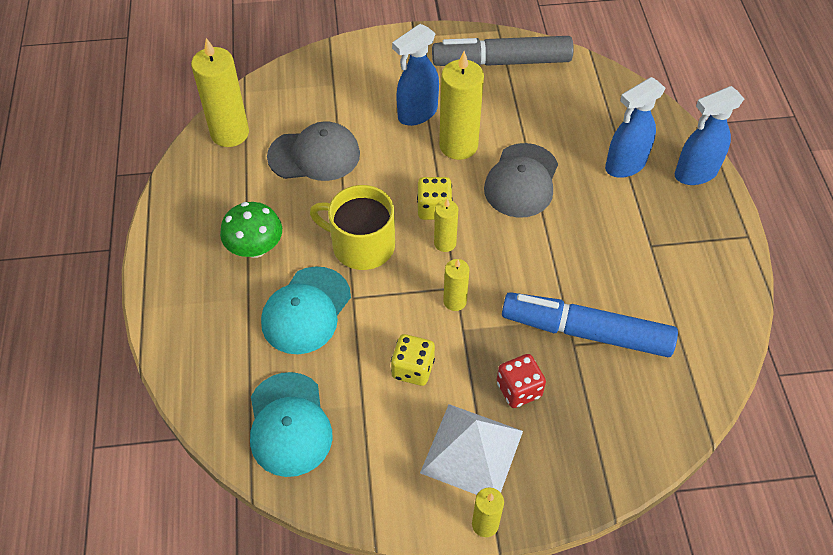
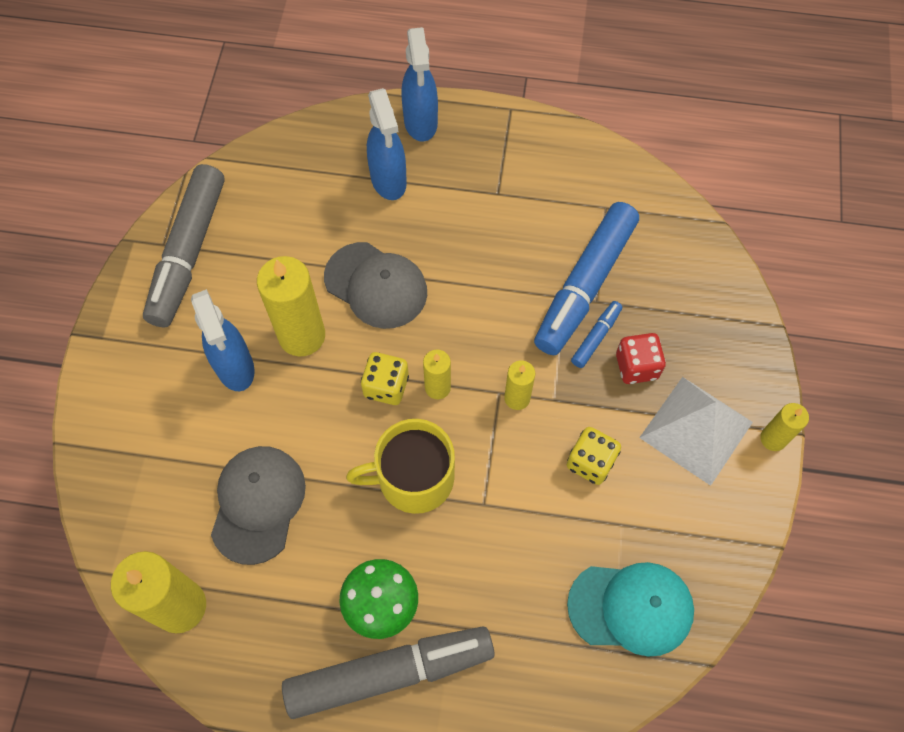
camera: 75 degrees left, 10 degrees up
(205, 265) = (389, 672): none -> grey marker
(306, 310) = (488, 560): turquoise cap -> none
(361, 245) = (413, 478): yellow mug -> yellow mug turned 45 degrees clockwise
(536, 350) = (596, 337): none -> blue marker

